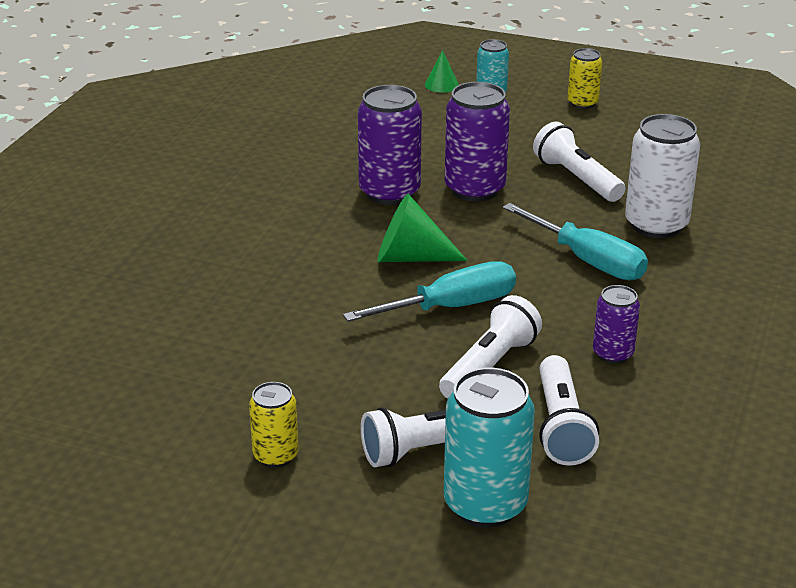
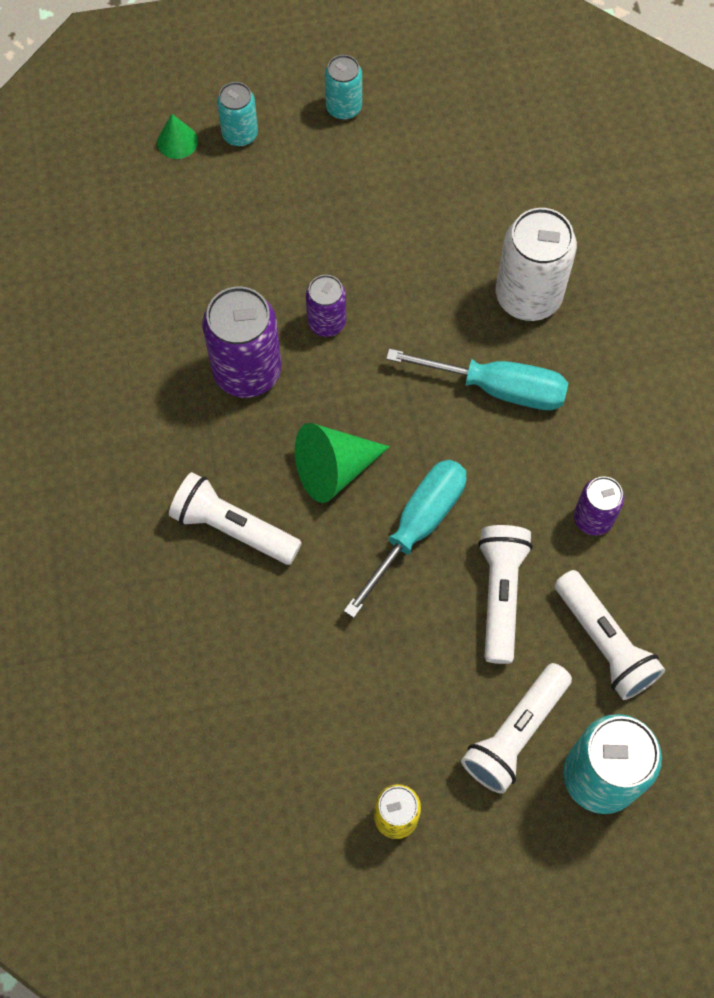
camera: 30 degrees left, 35 degrees up
(475, 189) = (326, 322): purple can -> purple can, size x0.57
(576, 178) = (413, 253): white flashlight -> white flashlight (233, 527)
(582, 103) = (343, 108): yellow can -> turquoise can

